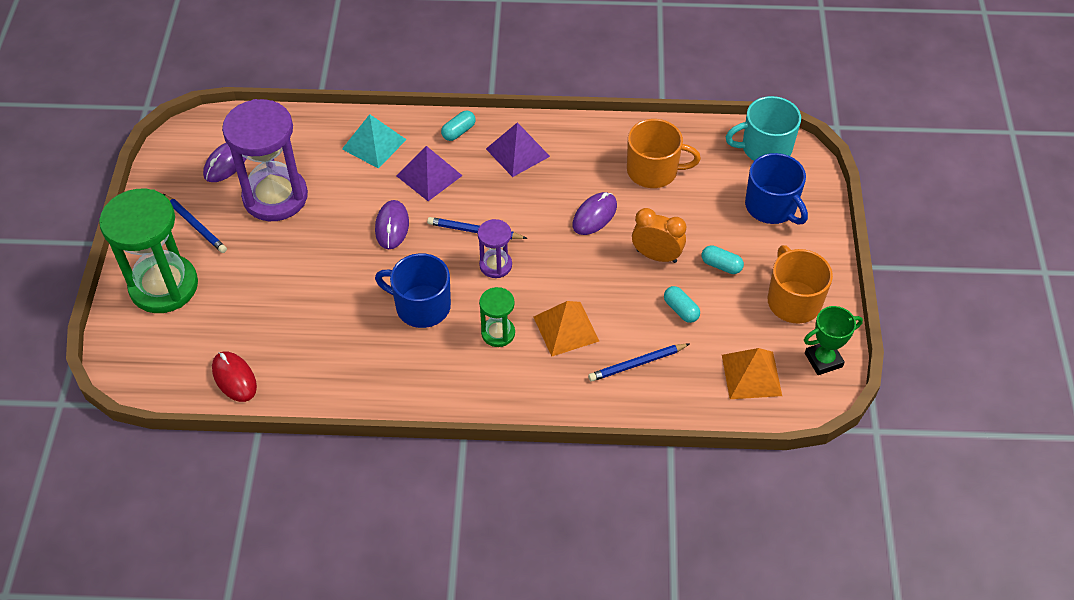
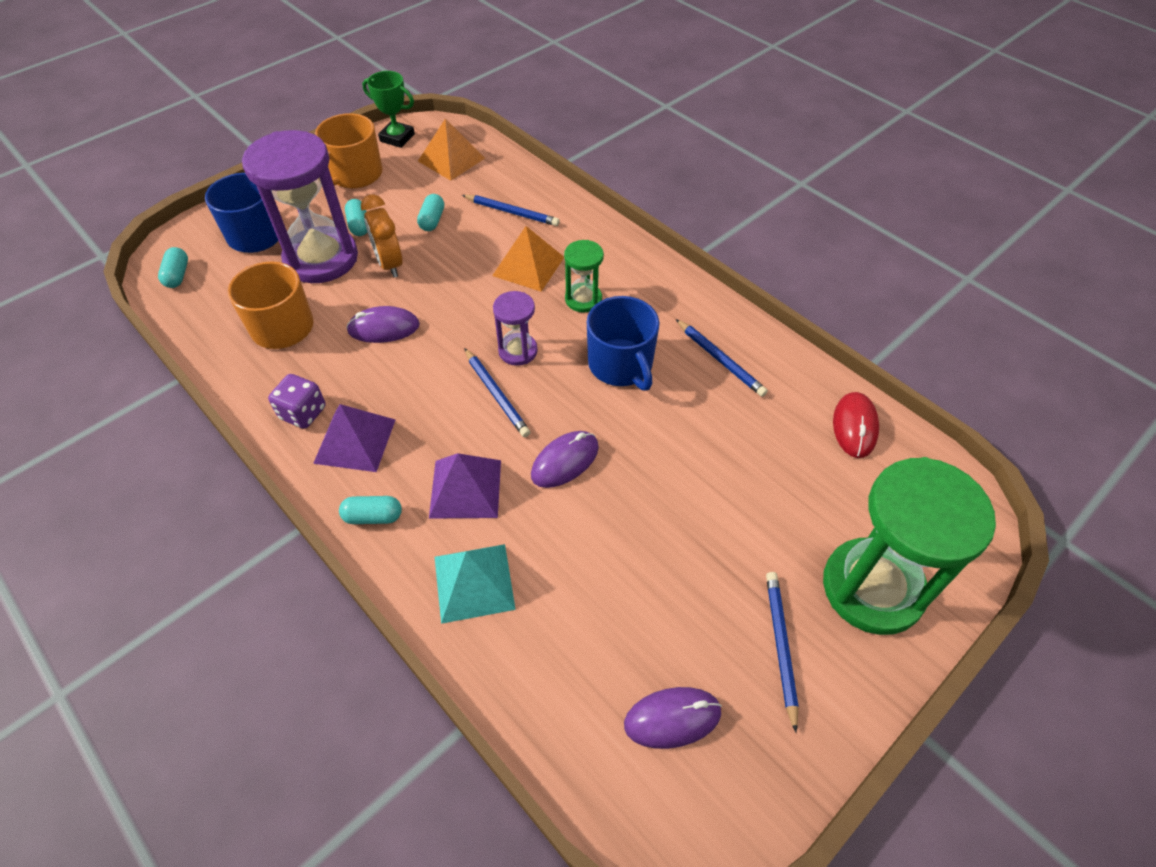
camera: 135 degrees left, 0 degrees up
(275, 197) = (652, 605): purple hourglass -> purple hourglass (321, 259)
(360, 360) = (720, 360): none -> blue pencil
(565, 143) = (303, 413): none -> purple dice
(765, 148) = (177, 275): turquoise mug -> turquoise capsule

